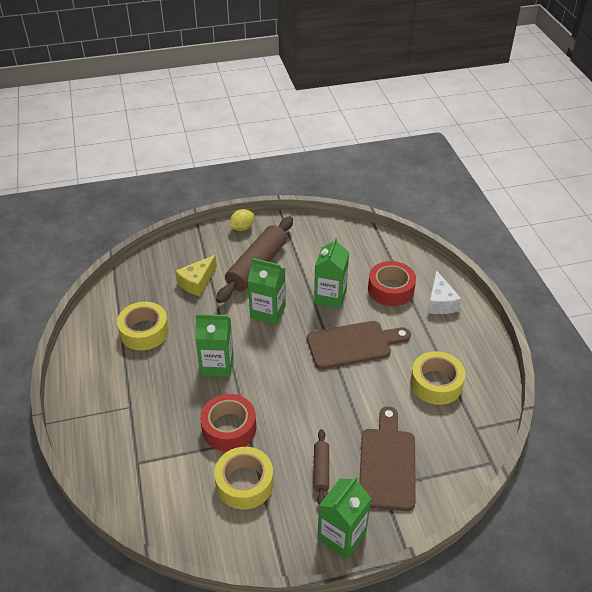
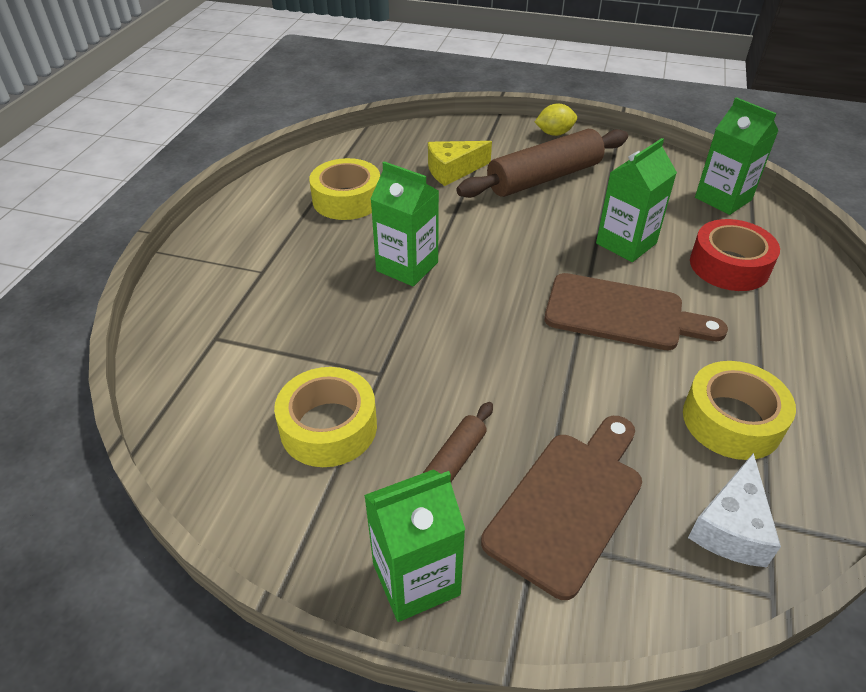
camera: 30 degrees right, 0 degrees up
(229, 428) = (363, 347): red tape -> none
(268, 312) = (522, 231): green carton -> green carton (723, 199)
(440, 302) = (806, 310): white cheese -> white cheese (731, 527)

